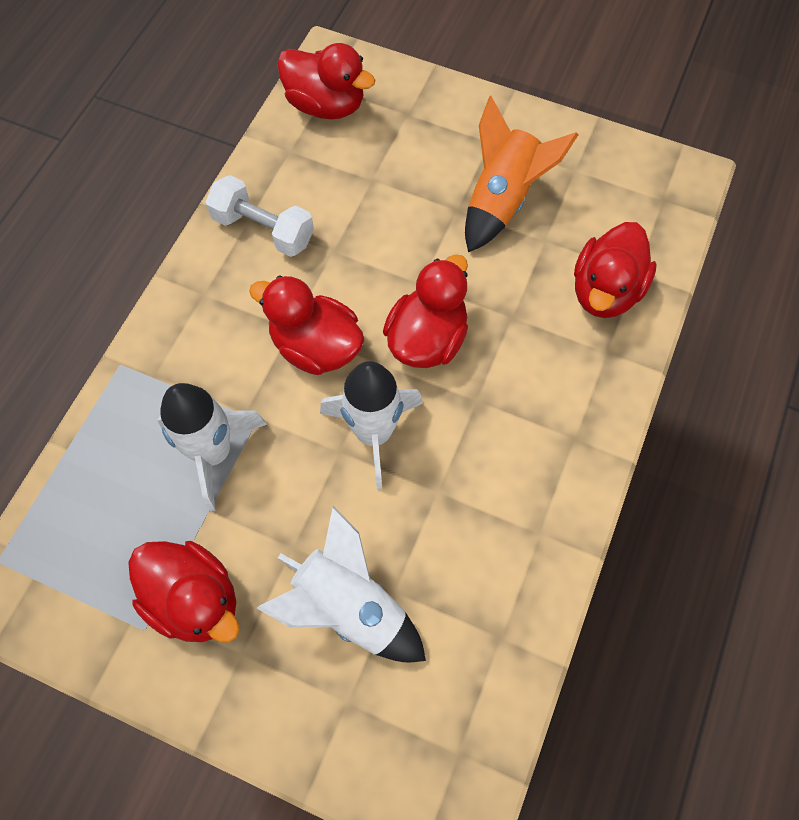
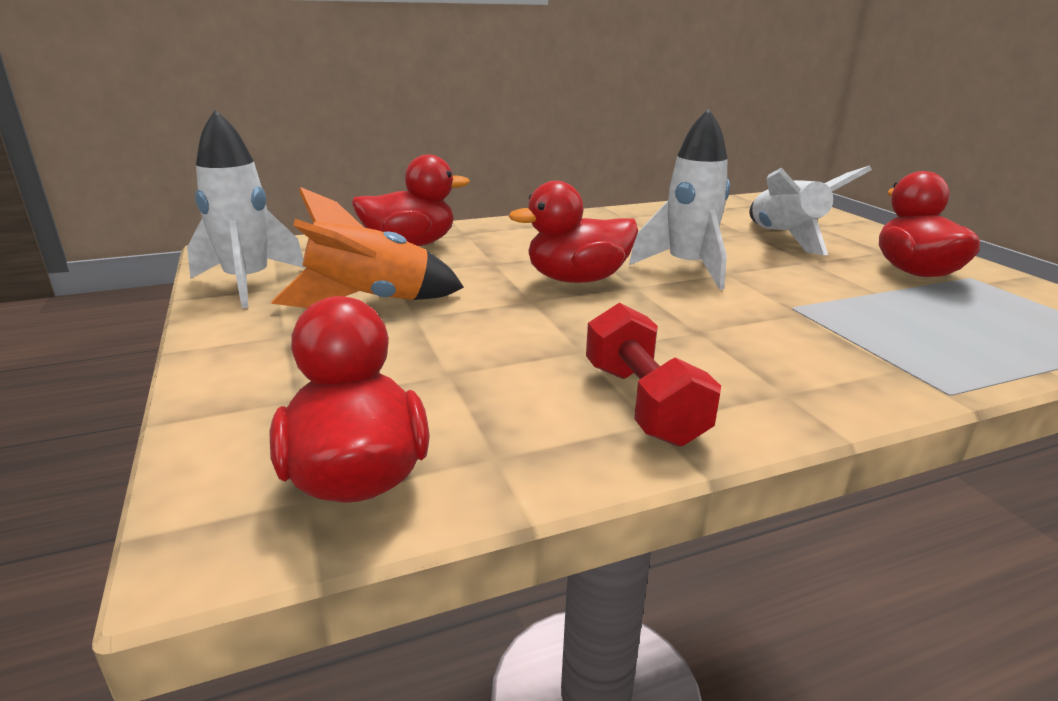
camera: 135 degrees left, 40 degrees down
(213, 452) = (853, 309): white rocket -> white rocket (248, 283)
(263, 229) = (642, 403): white dumbbell -> red dumbbell
(316, 347) = (685, 313): red duck -> none

